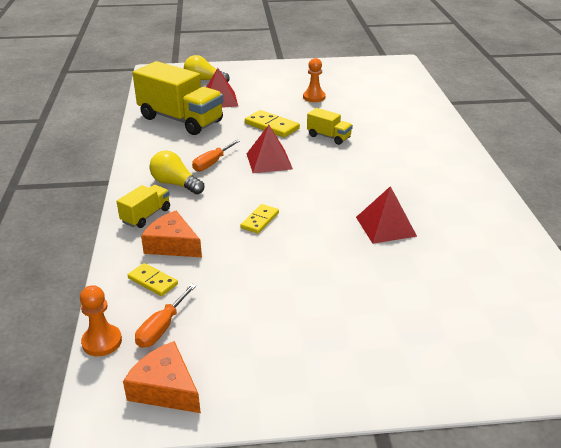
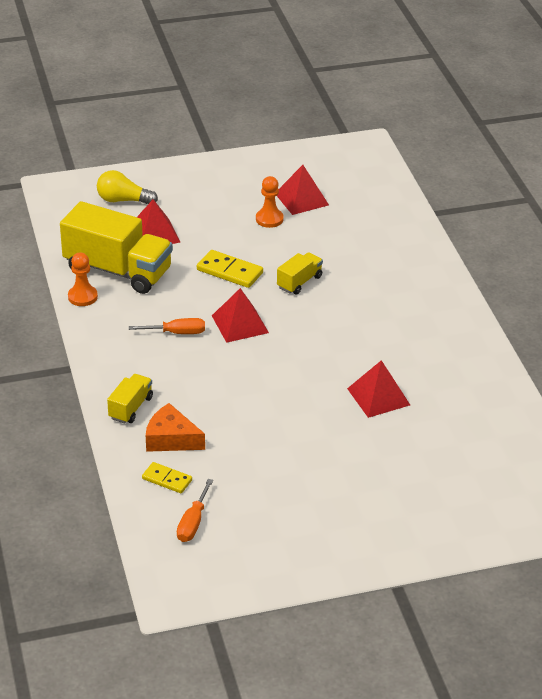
camera: 10 degrees left, 5 degrees up
(102, 342) = (144, 541): orange pawn -> orange pawn (82, 297)
(165, 388) = (216, 573): orange cheese -> none
(175, 184) = (146, 365): yellow light bulb -> none
(212, 163) = (177, 333): orange screwdriver -> orange screwdriver turned 120 degrees counterclockwise
(260, 220) = (250, 402): yellow domino -> none
(328, 137) = (299, 282): yellow truck -> yellow truck turned 75 degrees counterclockwise
(342, 87) = (301, 199): none -> red pyramid

